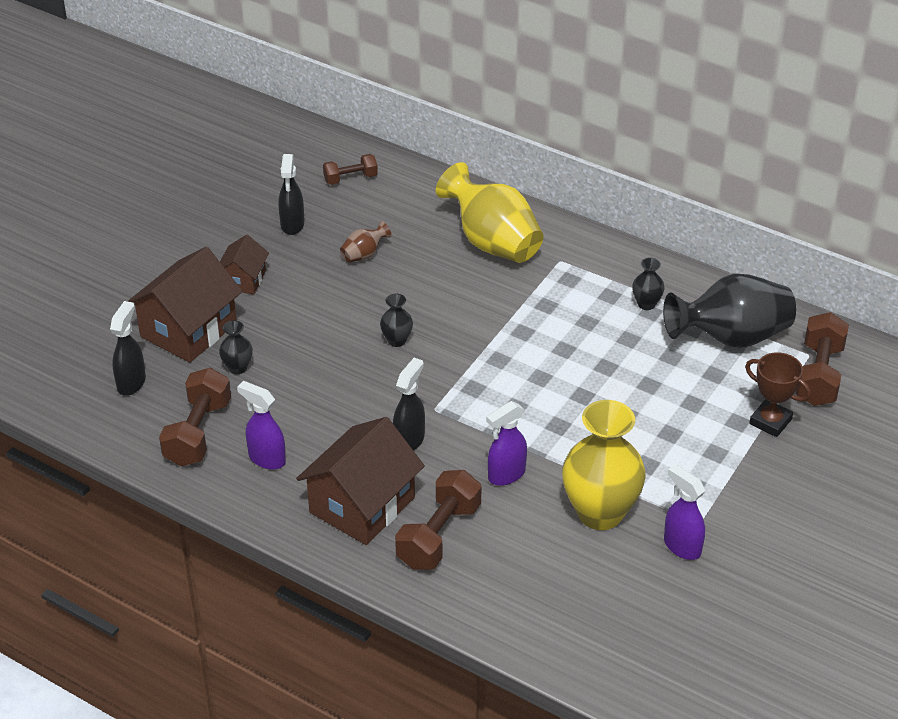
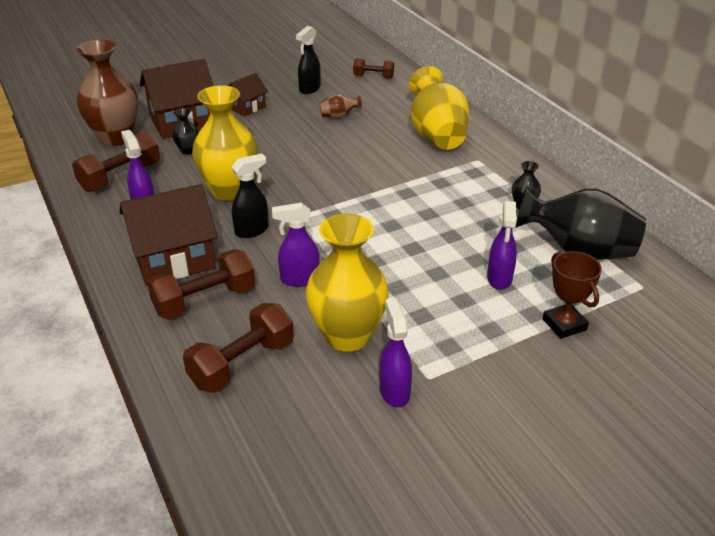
camera: 30 degrees right, 5 degrees down
(131, 383) = (115, 138): black spray bottle -> brown vase
(338, 402) = (229, 191): none -> yellow vase
(396, 340) = (309, 169): black vase -> none
(684, 397) = (499, 279): none -> purple spray bottle
(819, 375) = (641, 305): brown dumbbell -> brown dumbbell (242, 364)

